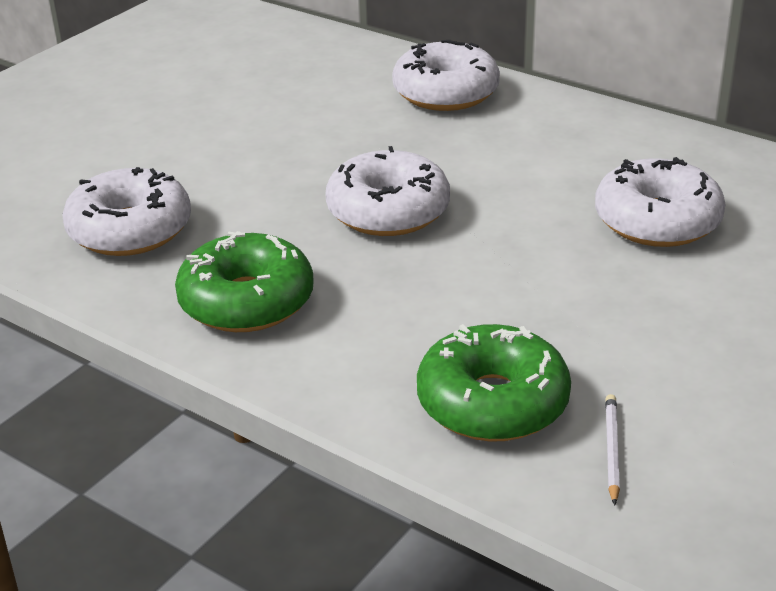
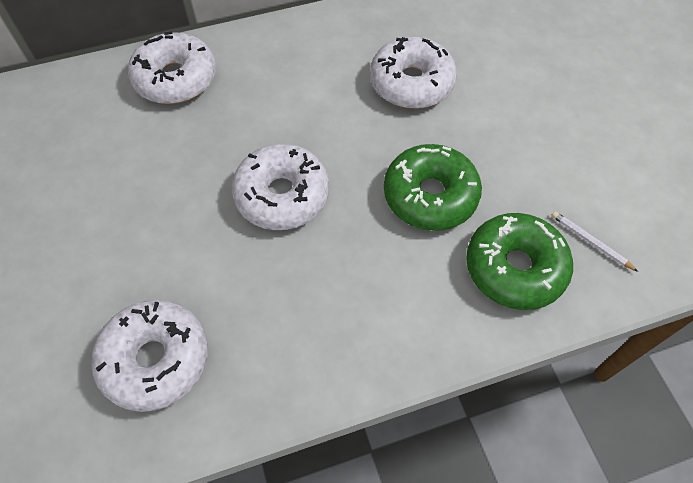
camera: 55 degrees left, 25 degrees up
(246, 301) = (312, 335): green donut -> green donut (430, 196)

